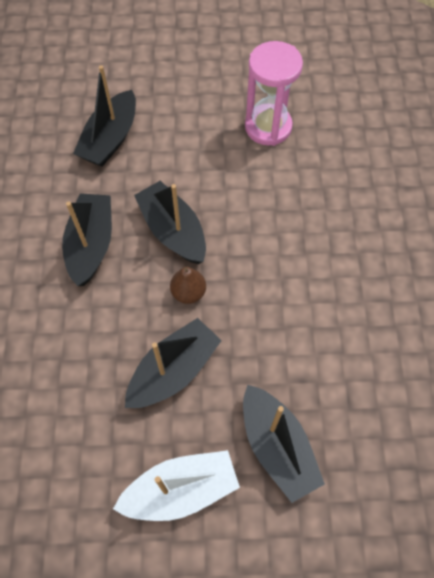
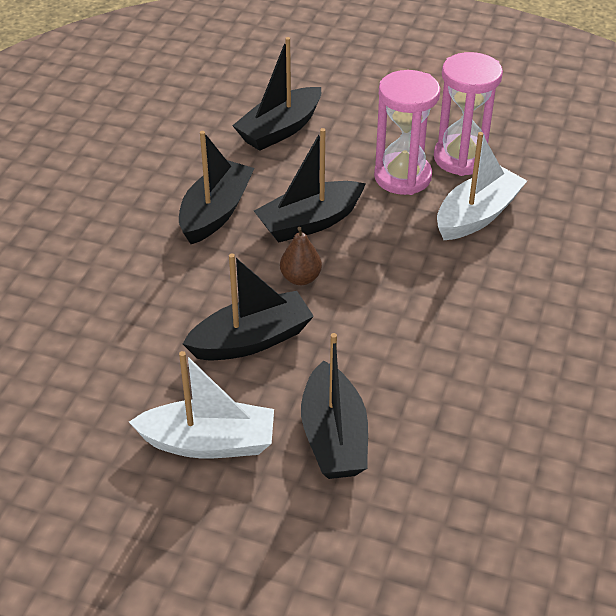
camera: 20 degrees right, 20 degrees down
(173, 231) = (310, 222): black boat -> black boat turned 105 degrees counterclockwise
(229, 160) = (402, 177): none -> pink hourglass
(302, 183) = (477, 215): none -> white boat

